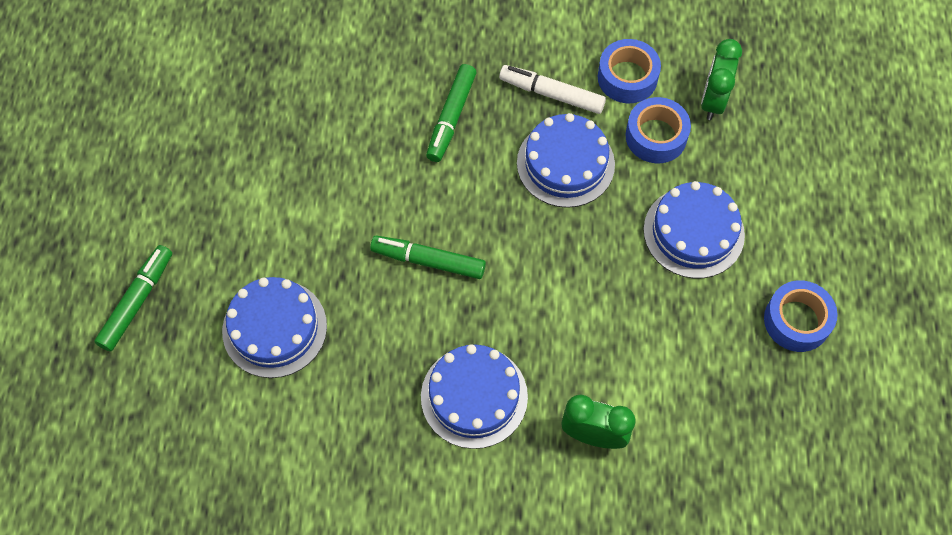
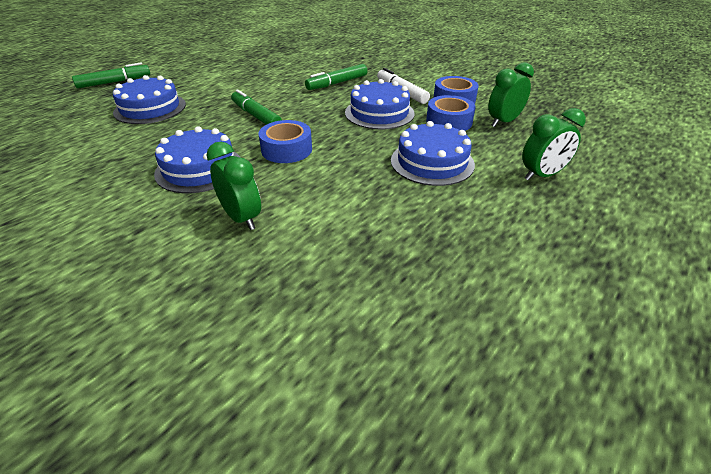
camera: 35 degrees right, 25 degrees down
(797, 321) = (472, 232): blue tape -> blue tape (286, 150)
(806, 190) = (542, 175): none -> green clock

